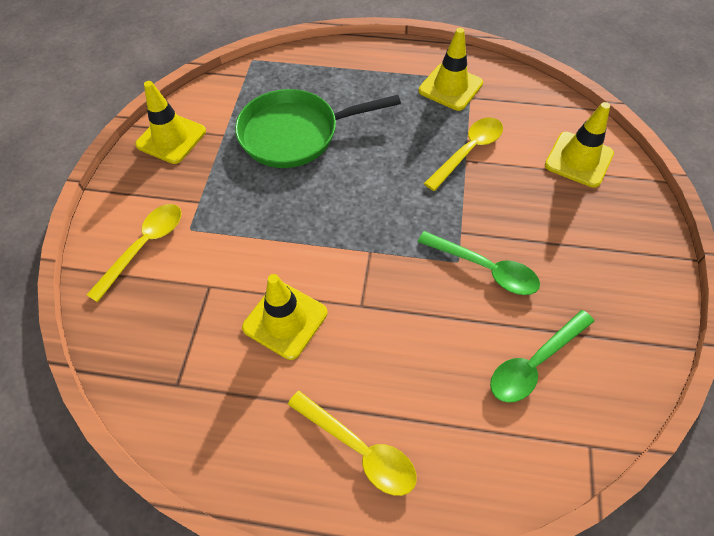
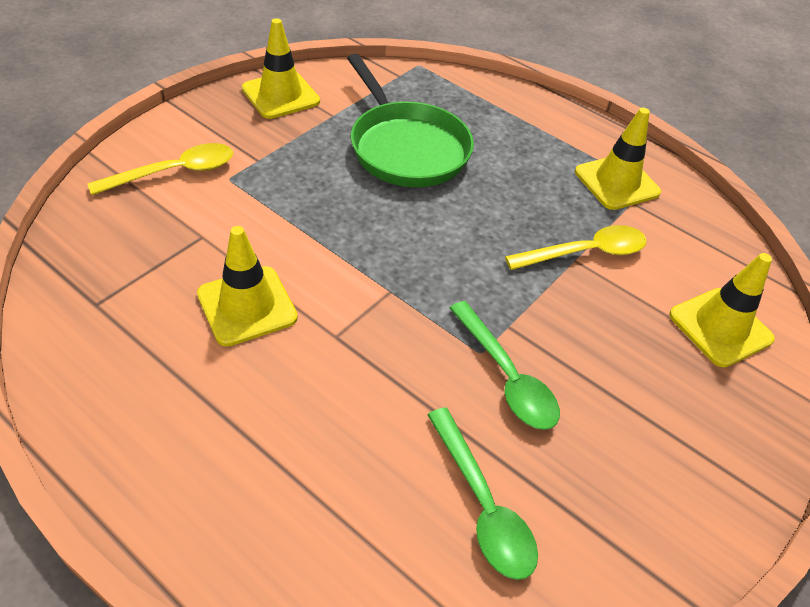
camera: 25 degrees right, 10 degrees down
(295, 134) = (406, 147): green pan -> green pan turned 135 degrees counterclockwise
(360, 449) = (214, 471): yellow spoon -> none
(534, 363) = (483, 506): green spoon -> green spoon turned 105 degrees counterclockwise

